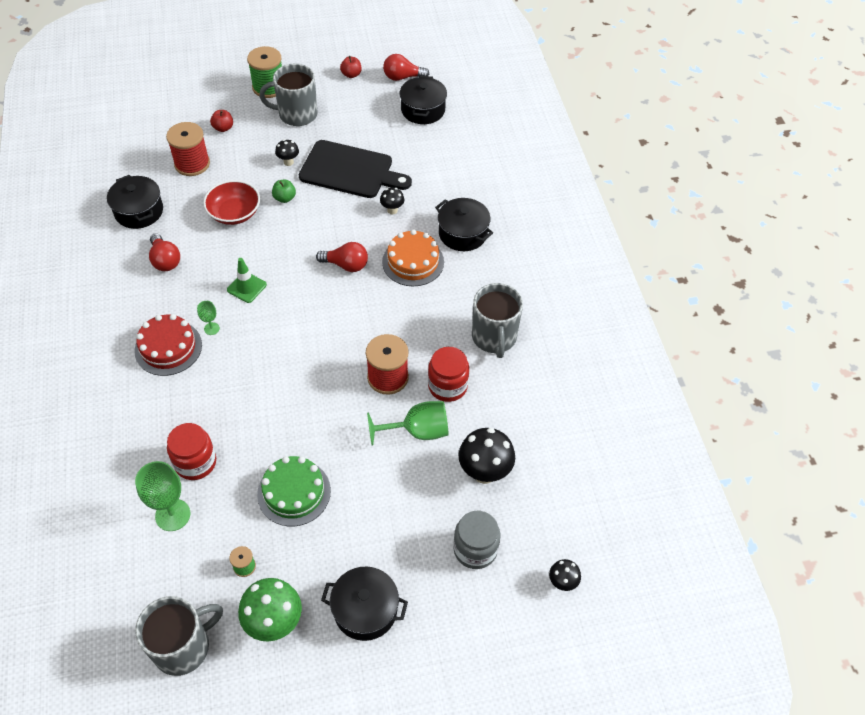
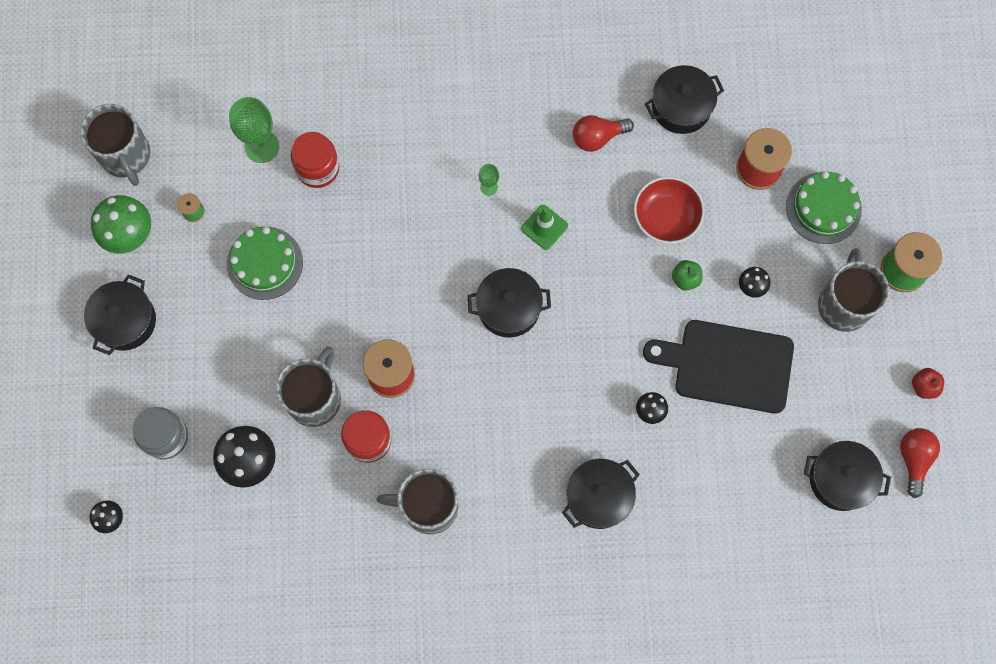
camera: 100 degrees right, 20 degrees up
(168, 348) = (469, 141): red cake -> none
(223, 128) = (823, 208): red apple -> green cake
(319, 303) = (508, 308): none -> black pot
(346, 265) = (564, 344): red light bulb -> none
(350, 170) = (727, 365): black cutting board -> black cutting board turned 75 degrees clockwise
(413, 262) = (559, 426): orange cake -> none
(418, 431) = (315, 398): green goblet -> grey mug

